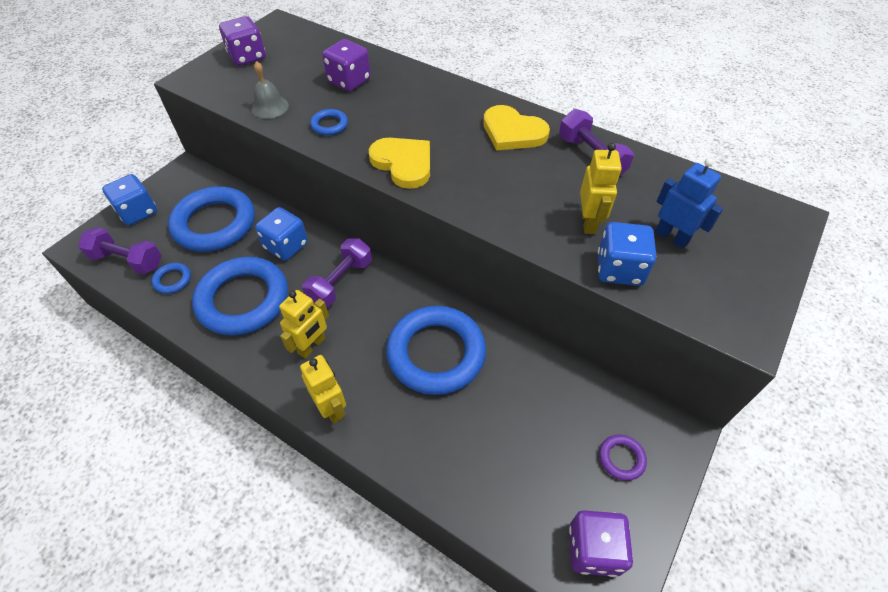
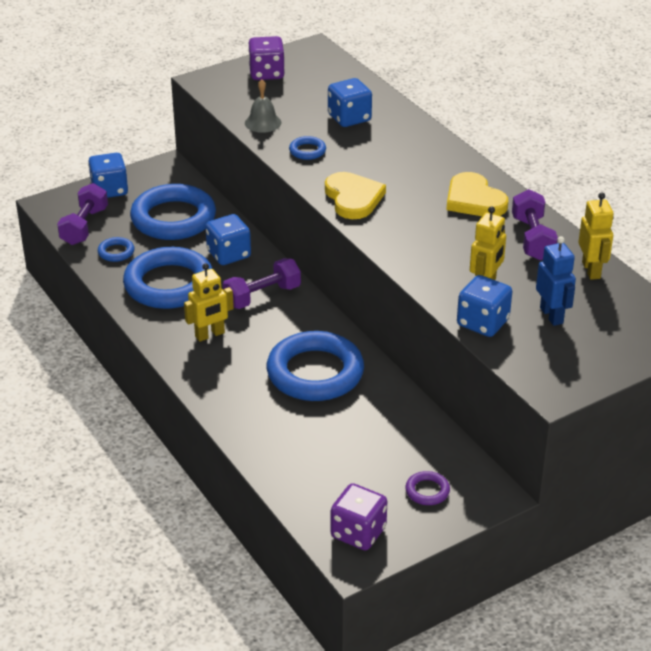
camera: 25 degrees right, 15 degrees down
(127, 260) = (84, 226): purple dumbbell -> purple dumbbell turned 60 degrees clockwise
(331, 408) = (202, 381): yellow robot -> yellow robot (591, 270)
(349, 81) = (349, 118): purple dice -> blue dice

